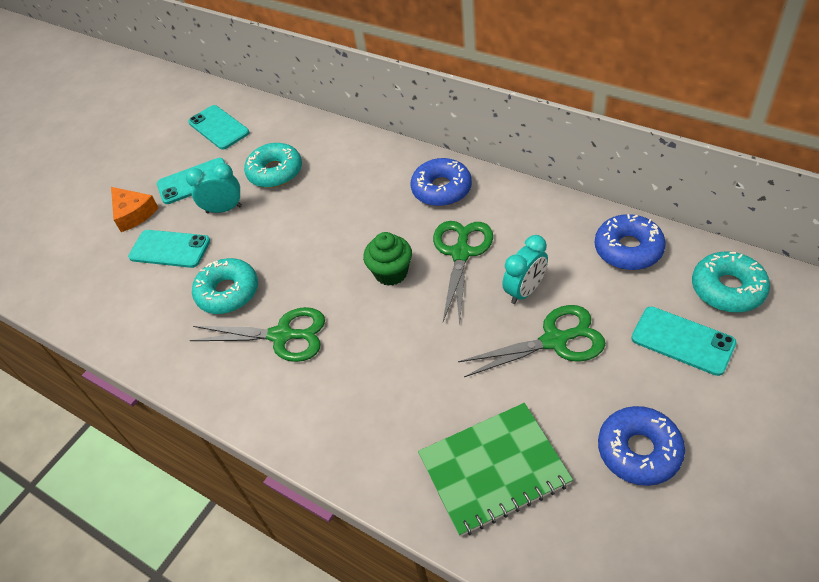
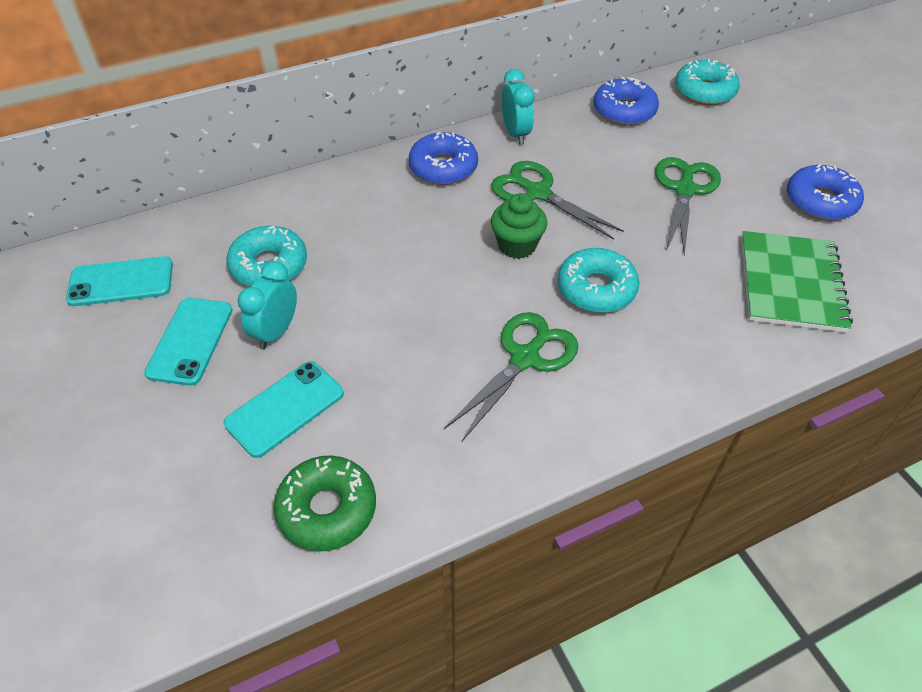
camera: 65 degrees left, 0 degrees up
(111, 309) = (327, 509): none -> green donut
(133, 213) = (172, 424): orange cheese -> none
(228, 292) = (417, 379): turquoise donut -> turquoise donut (596, 289)
(525, 291) = (617, 179): turquoise clock -> turquoise clock (515, 134)
(682, 341) = (735, 133): turquoise phone -> none

